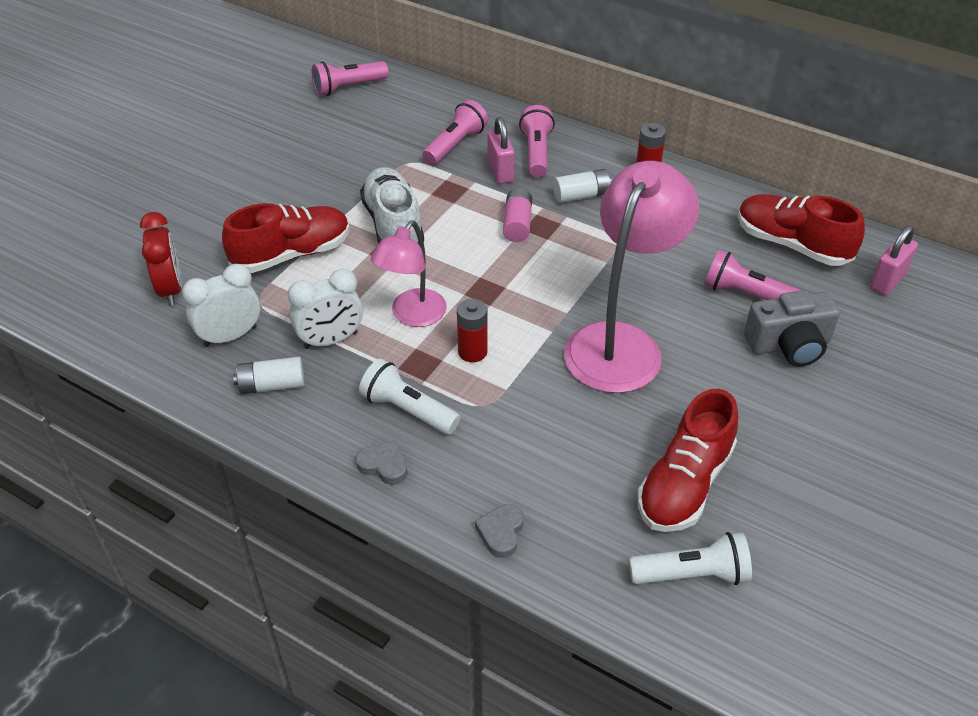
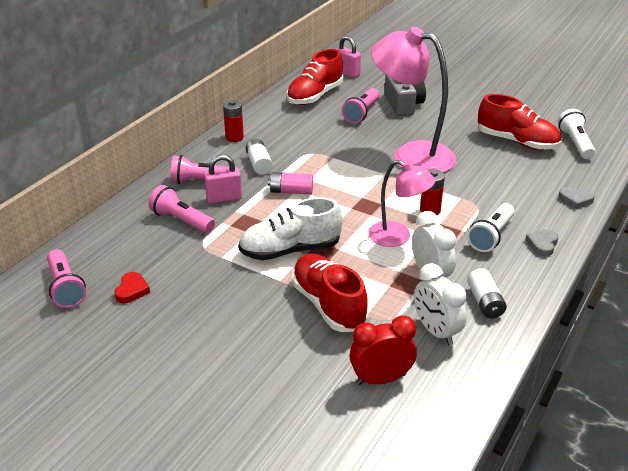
camera: 90 degrees left, 10 degrees down
(338, 125) = (132, 290): none -> red heart

